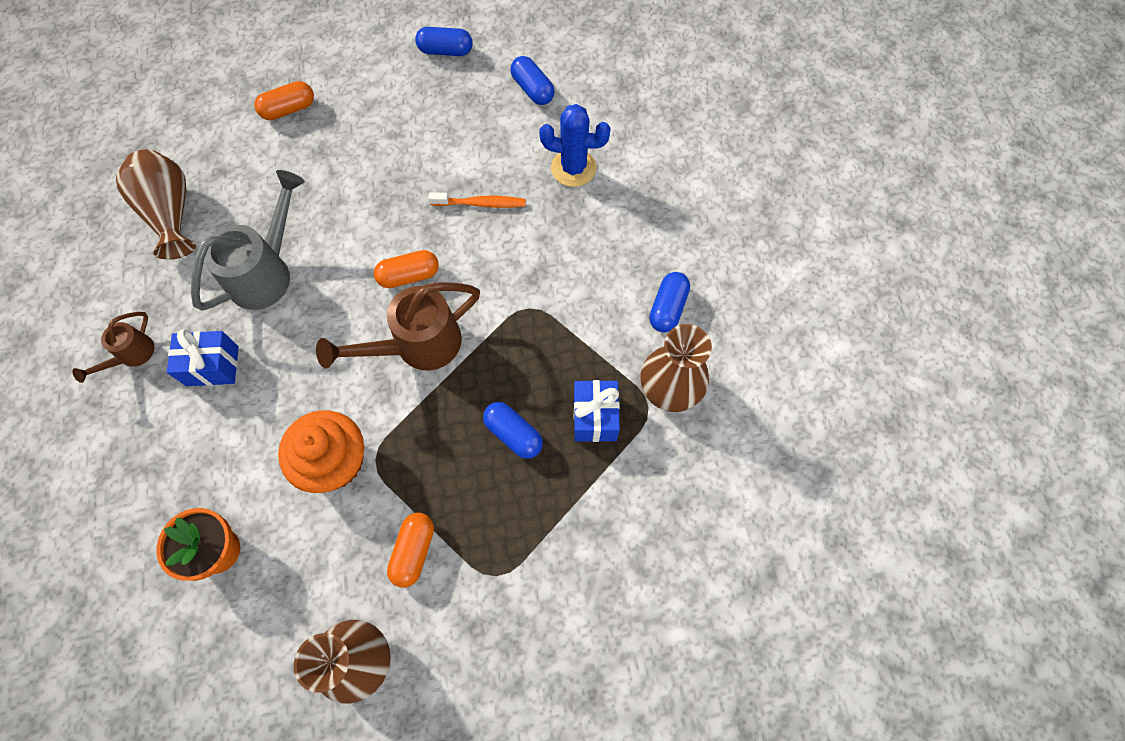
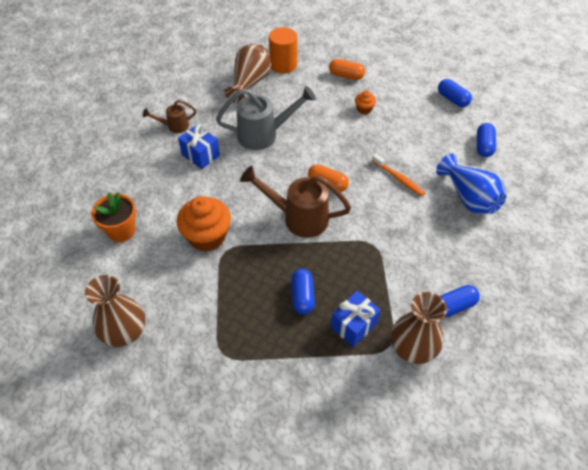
camera: 45 degrees right, 15 degrees down
(189, 153) = (283, 65): none -> orange cylinder
(356, 141) = (364, 109): none -> orange cupcake
(414, 551) = (198, 306): orange capsule -> none
(573, 168) = (468, 198): blue cactus -> blue vase

